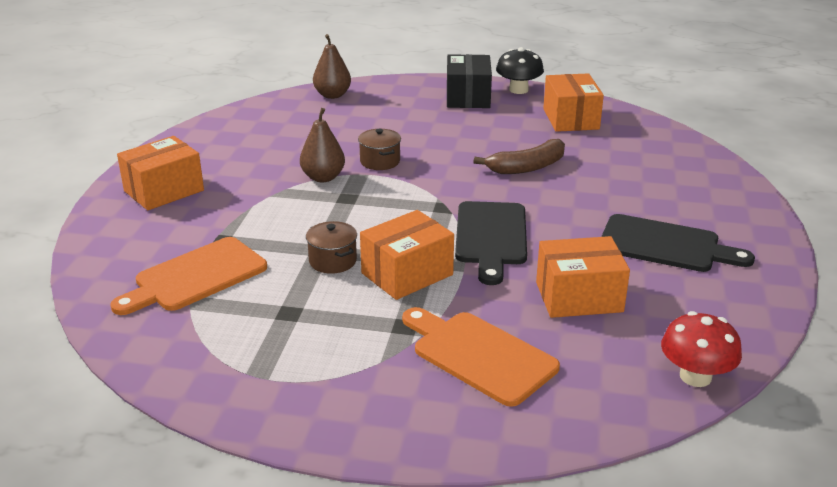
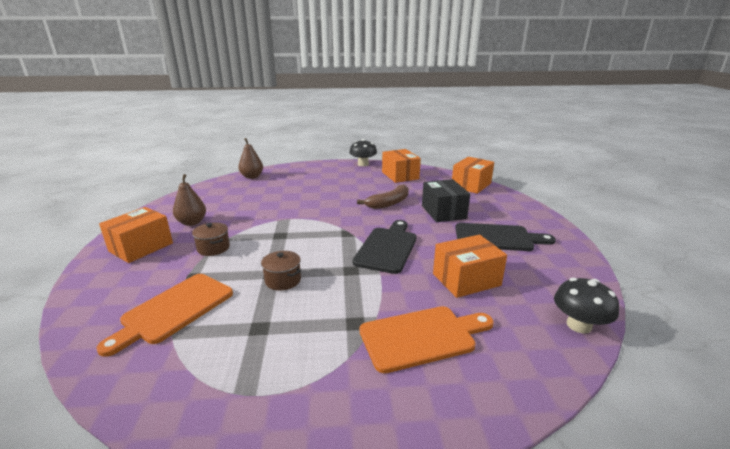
camera: 15 degrees left, 5 degrees down
(323, 177) = (259, 224): brown pear -> brown pear (192, 222)
(380, 161) = (295, 210): brown pot -> brown pot (213, 248)
(407, 274) = (341, 281): orange box -> orange box (471, 185)
(468, 97) = (335, 170): black box -> black box (443, 212)
(479, 355) = (422, 337): orange cutting board -> orange cutting board turned 135 degrees clockwise
(491, 237) = (387, 248): black cutting board -> black cutting board turned 150 degrees counterclockwise
(695, 376) = (579, 325): red mushroom -> black mushroom

